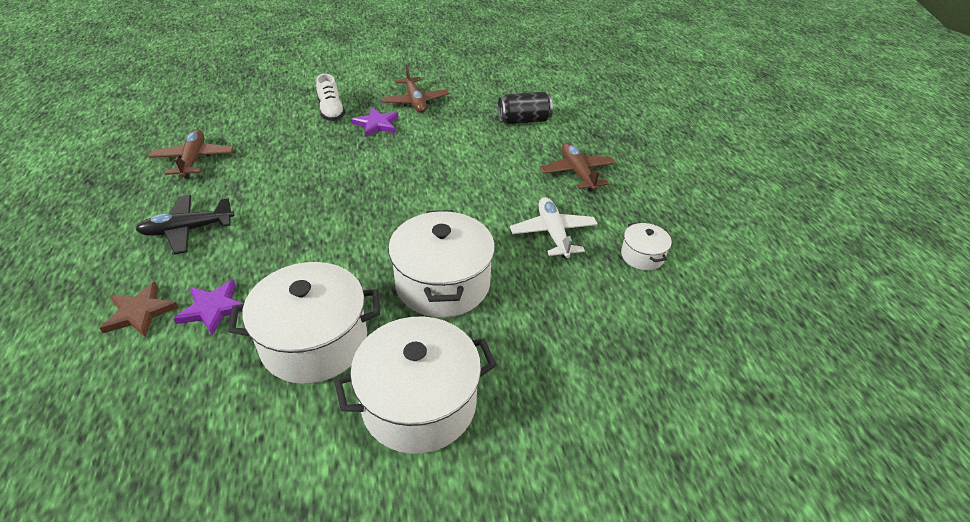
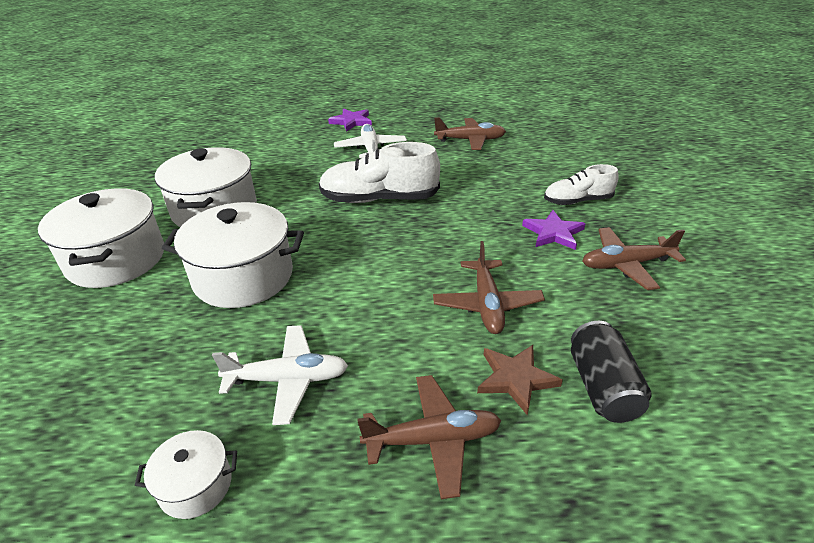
camera: 100 degrees right, 5 degrees down
(140, 312) = (286, 145): brown star -> brown star (516, 379)
(188, 230) = (370, 149): black plane -> white plane
(213, 309) = (275, 168): purple star -> purple star (351, 121)
(311, 213) = (379, 199): none -> white shoe
(462, 154) = (487, 304): none -> brown plane

